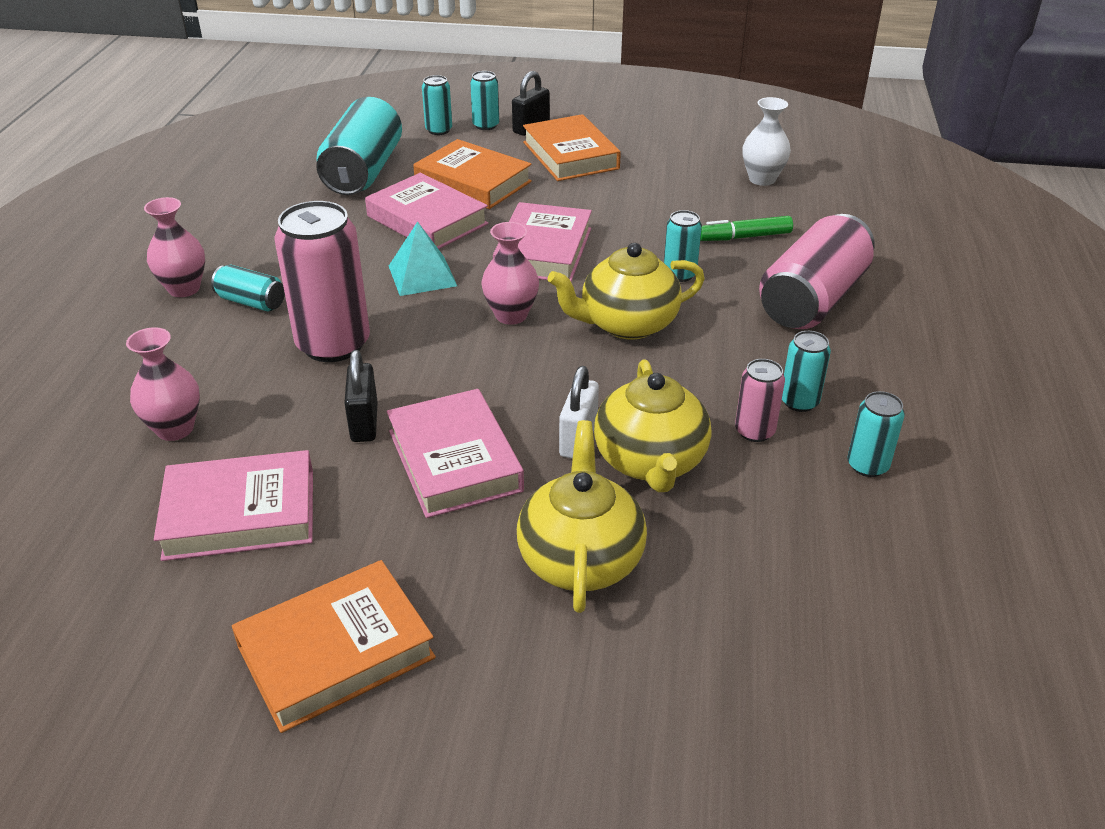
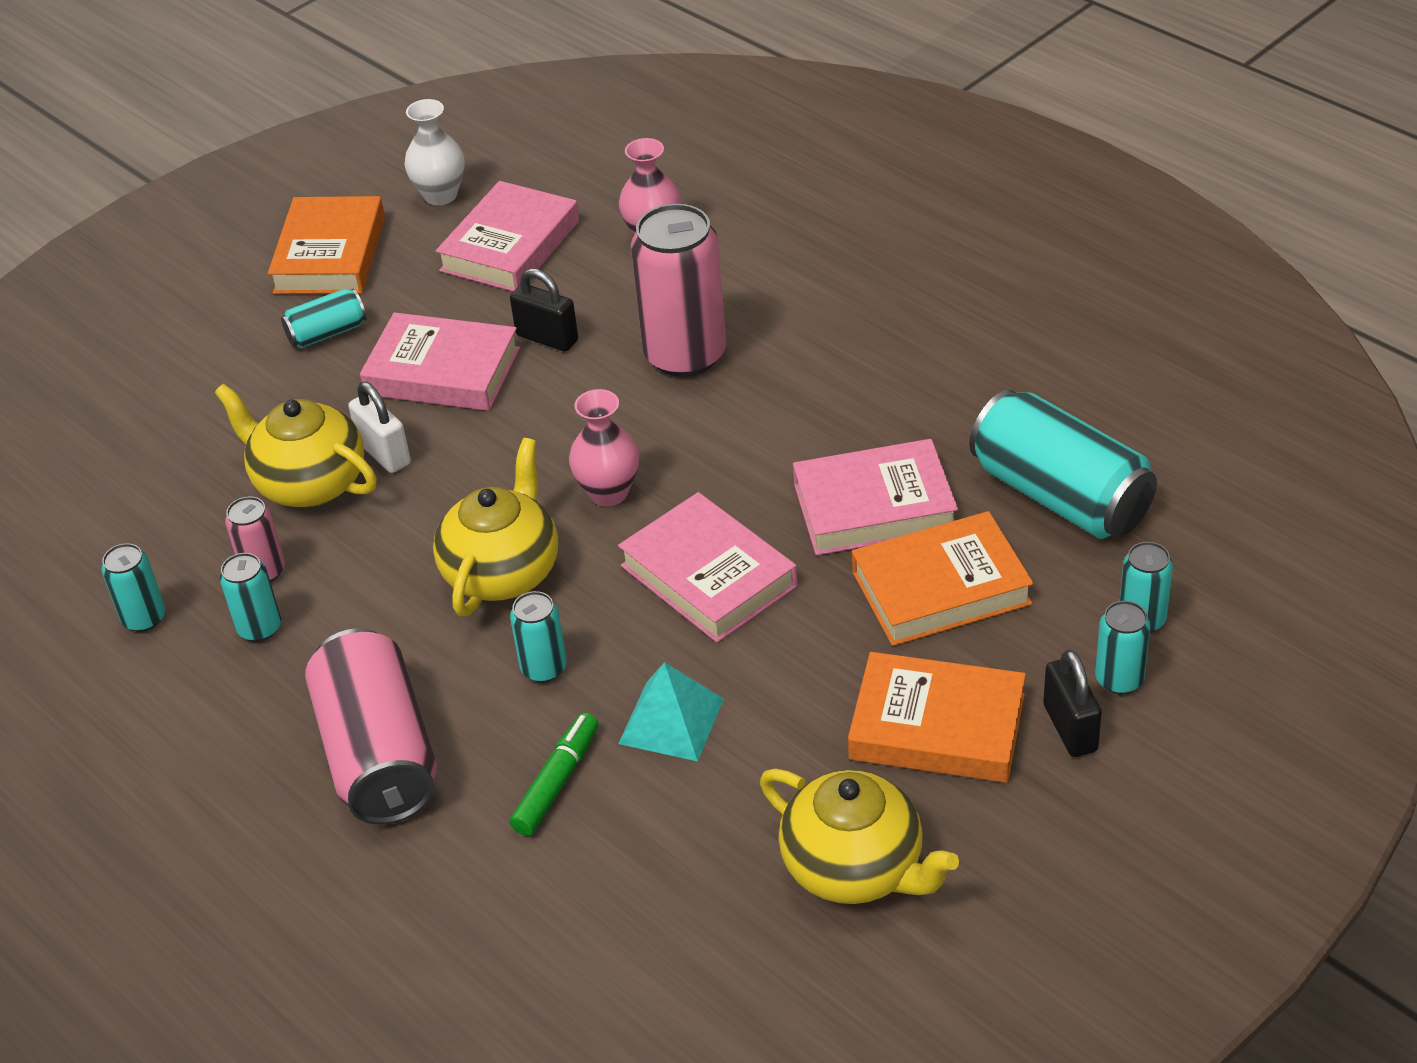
camera: 130 degrees right, 5 degrees up
(184, 289) = (888, 286): pink vase -> none
(251, 302) = (817, 323): turquoise can -> turquoise can (327, 333)
(422, 275) = (751, 457): turquoise pyramid -> turquoise pyramid (671, 721)
(581, 559) = (266, 394): yellow teapot -> yellow teapot (855, 868)
(762, 179) = (675, 908): white vase -> white vase (440, 195)

